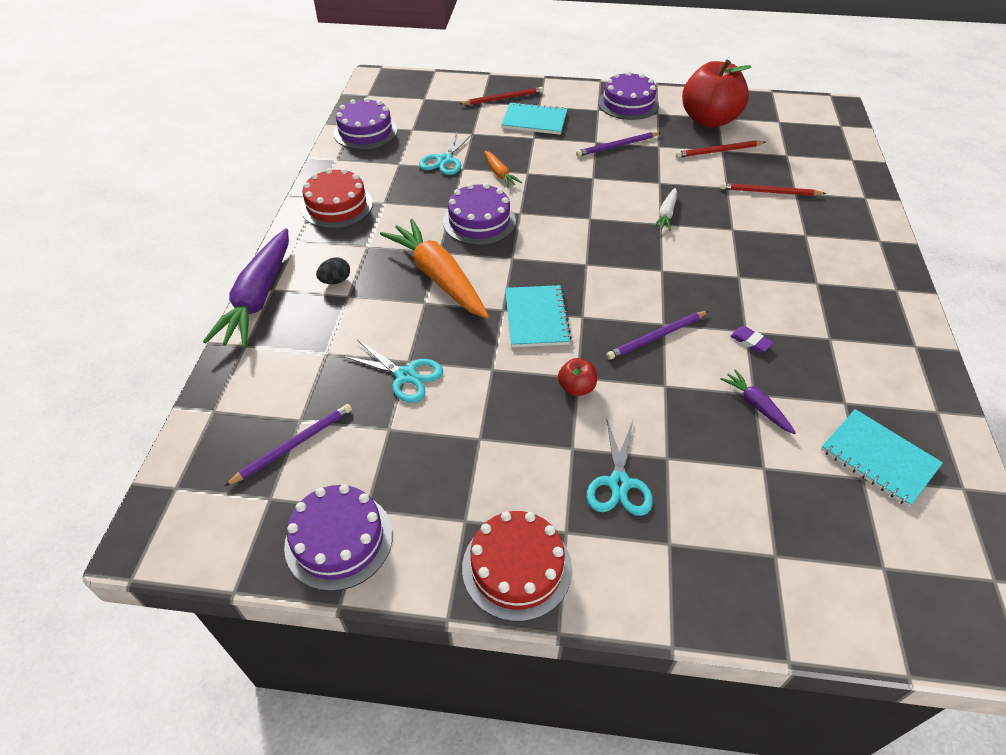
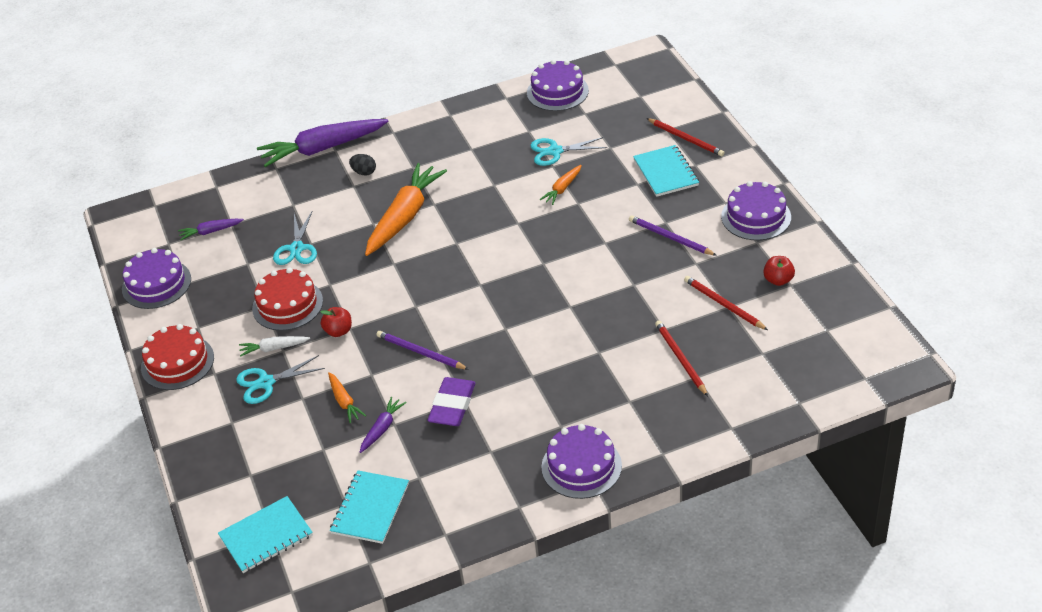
camera: 65 degrees right, 5 degrees down
(294, 445) = (211, 232): purple pencil -> purple carrot
(336, 205) = (447, 129): red cake -> red cake (287, 305)
(479, 221) = (488, 206): purple cake -> purple cake (581, 466)
(536, 318) = (396, 283): turquoise notebook -> turquoise notebook (266, 536)
(666, 214) = (587, 305): white carrot -> white carrot (274, 348)
(695, 422) = (344, 401): none -> orange carrot
(709, 120) = (778, 280): red apple -> red apple, size x0.43
(750, 341) = (452, 405): purple eraser -> purple eraser, size x1.99

